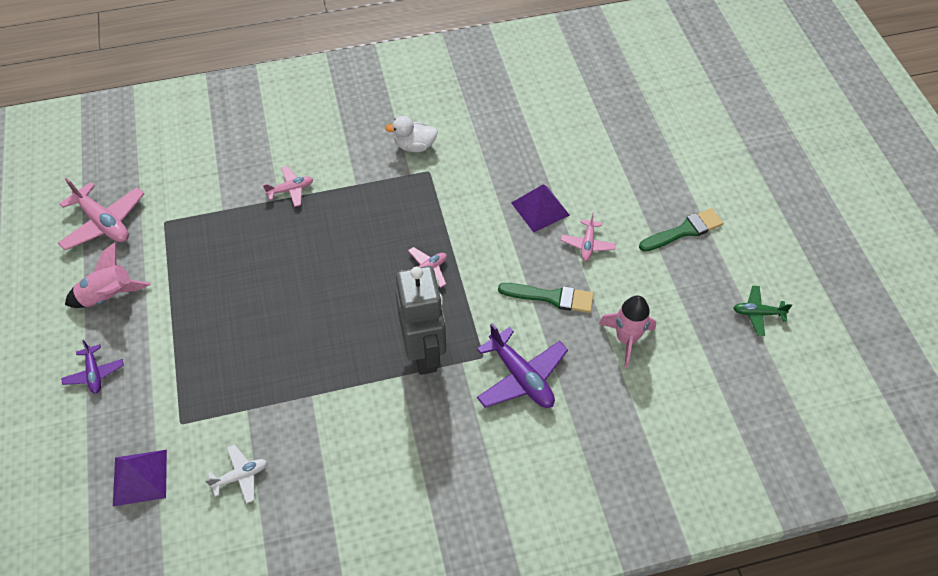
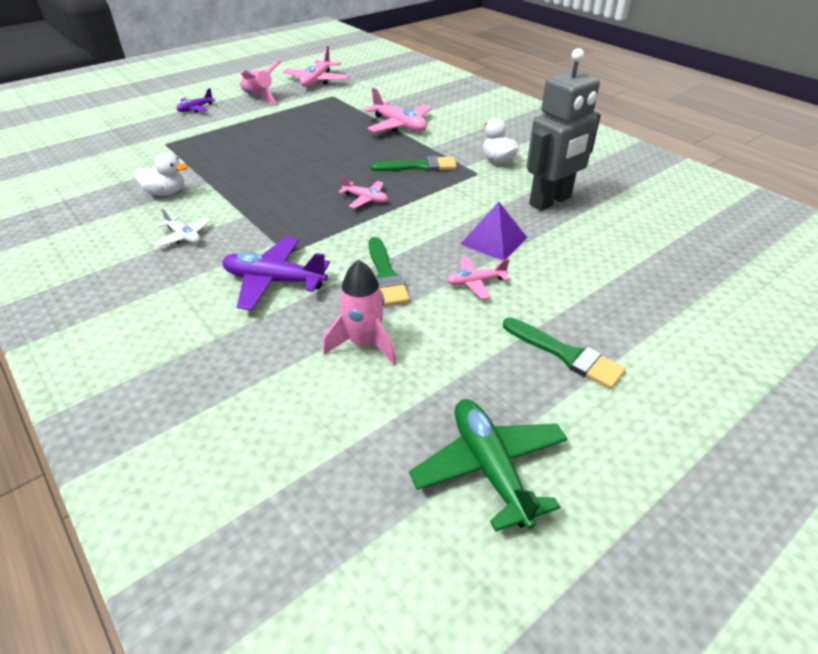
camera: 65 degrees right, 15 degrees down
(140, 477) = (116, 142): purple pyramid -> none
(240, 476) = (124, 175): white plane -> white plane (184, 236)
(291, 190) = (399, 126): pink plane -> pink plane, size x1.75
(311, 439) = (165, 193): none -> white duck
(389, 208) = (419, 166): none -> green brush
(425, 353) = (275, 221): grey robot -> grey robot (550, 201)
(521, 377) = (274, 281): purple plane -> purple plane turned 75 degrees clockwise
(757, 313) = (489, 467): green plane -> green plane, size x1.75

